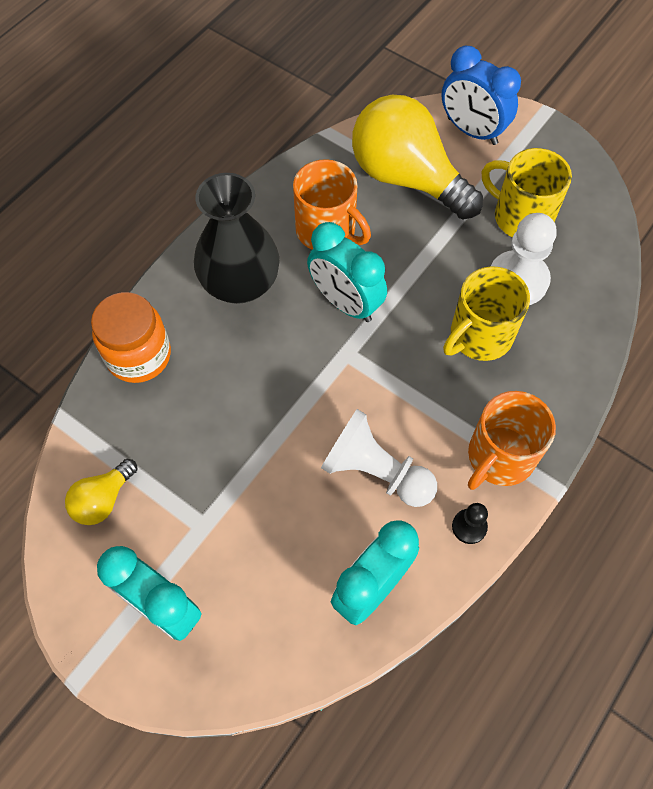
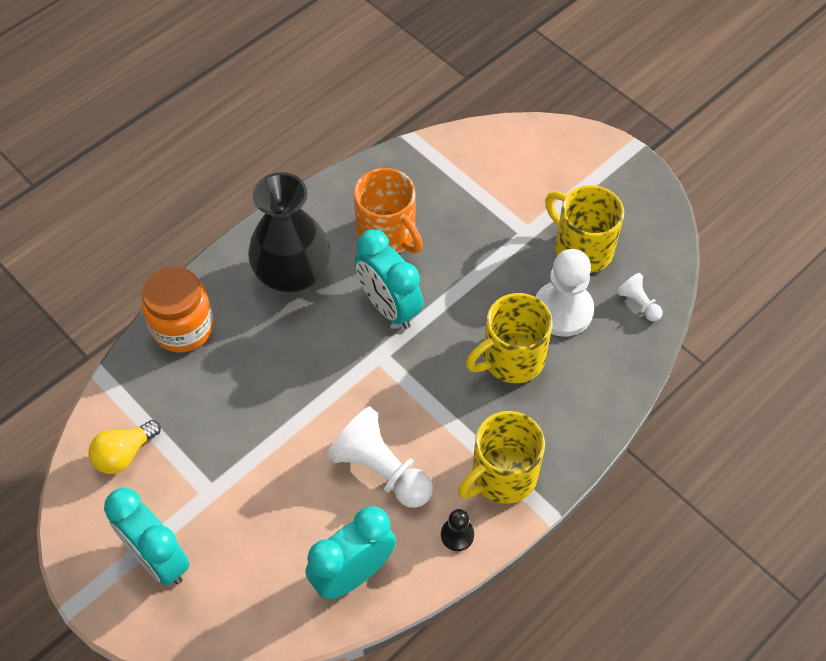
camera: 10 degrees right, 5 degrees down
(407, 178) = (478, 194): yellow light bulb -> none
(472, 131) = (554, 155): blue clock -> none
(499, 457) = (502, 476): orange mug -> yellow mug
(589, 262) = (638, 303): none -> white pawn

